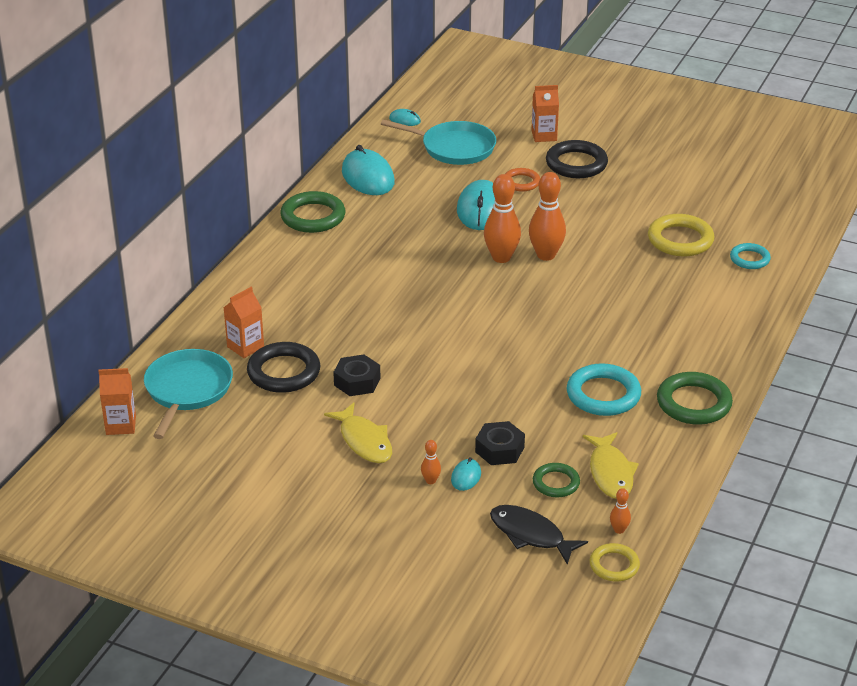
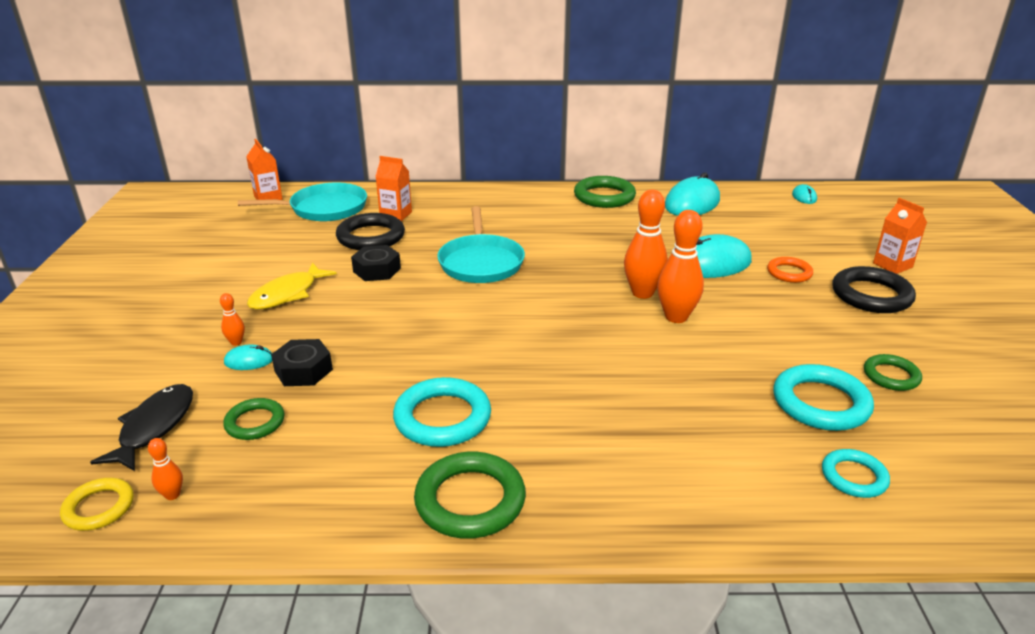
camera: 65 degrees right, 5 degrees down
(454, 148) = (796, 227): turquoise pan -> turquoise pan (481, 262)
(610, 473) = (288, 460): yellow fish -> none
(670, 202) = (891, 376): none -> green ring
(680, 240) = (820, 403): yellow ring -> turquoise ring

